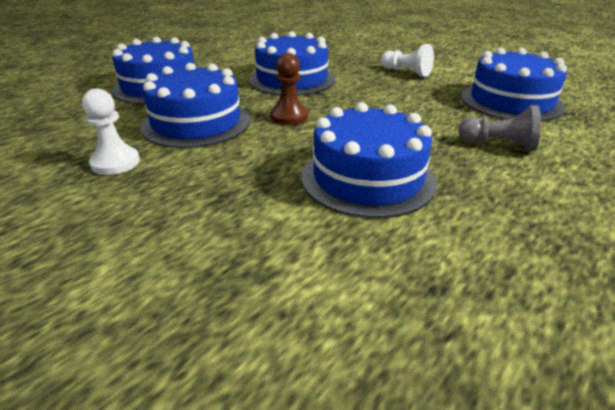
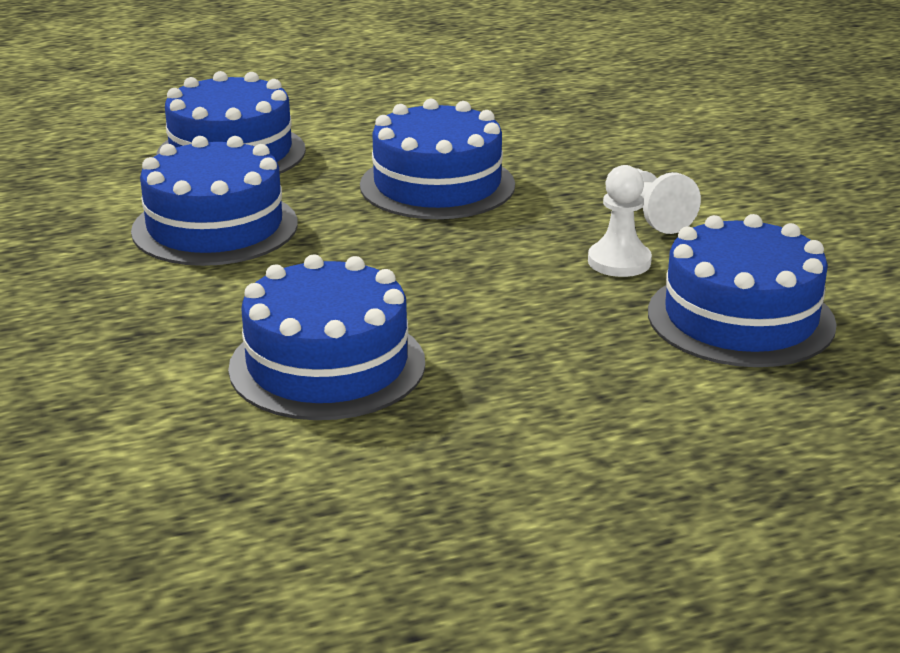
camera: 30 degrees right, 5 degrees down
(115, 163) = (68, 258): white pawn -> white pawn (619, 262)
(289, 117) = (346, 250): brown pawn -> none
(499, 145) = (582, 378): grey pawn -> none

